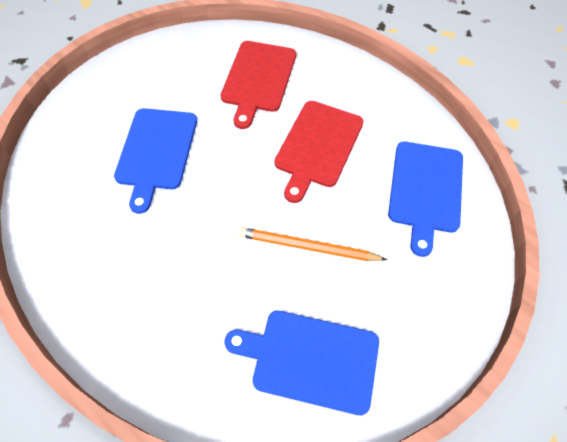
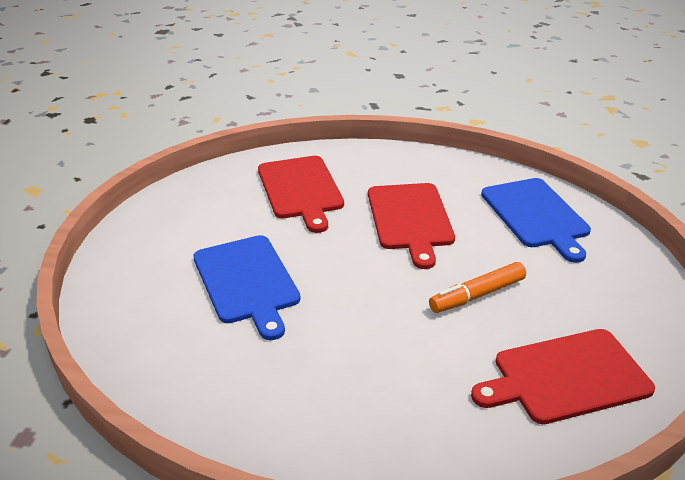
camera: 30 degrees left, 25 degrees down
(308, 247) = (477, 295): orange pencil -> orange marker
(310, 359) = (566, 377): blue cutting board -> red cutting board

